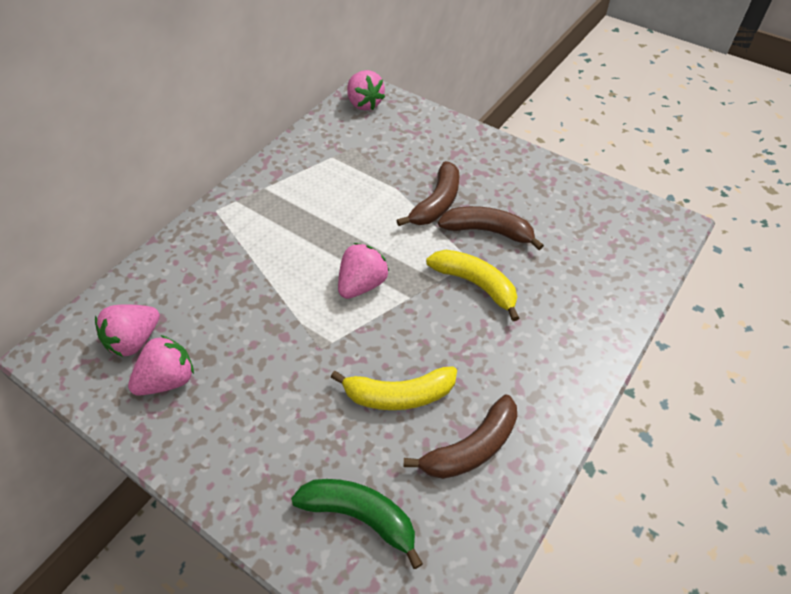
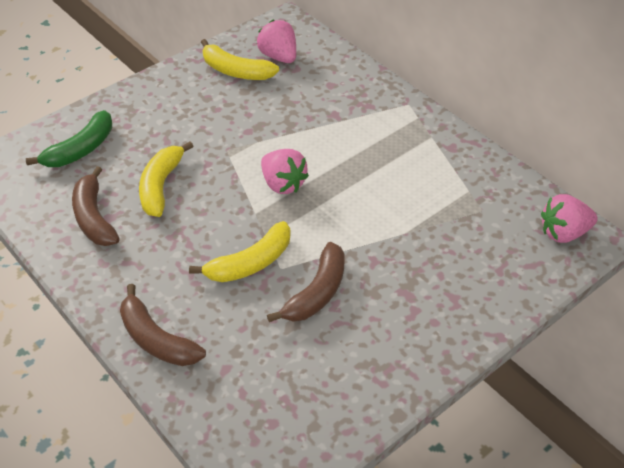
camera: 105 degrees right, 5 degrees down
(168, 380) = (236, 71): pink strawberry -> yellow banana
(436, 203) = (372, 260): brown banana -> brown banana (156, 339)

